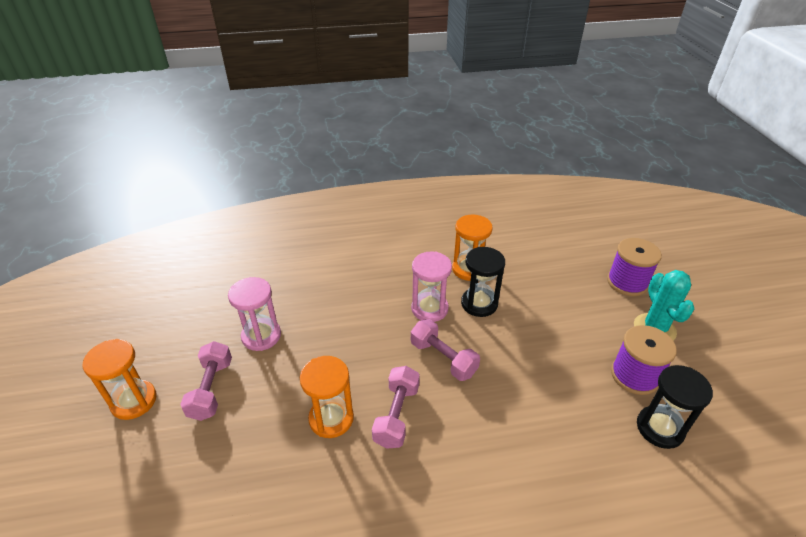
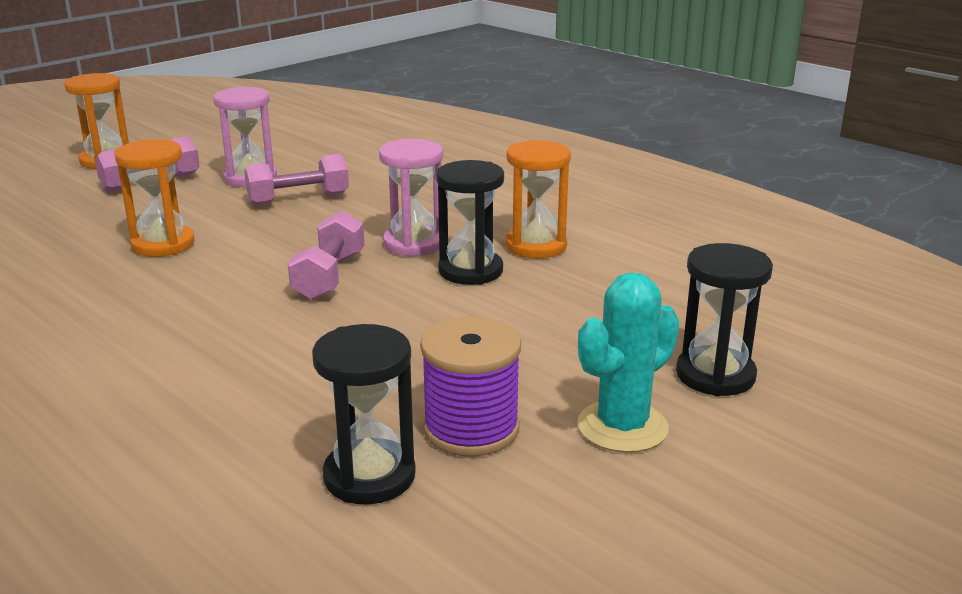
camera: 55 degrees right, 15 degrees down
(396, 415) = (201, 275): pink dumbbell -> pink dumbbell (298, 199)
(627, 282) = (715, 375): purple spool -> black hourglass

